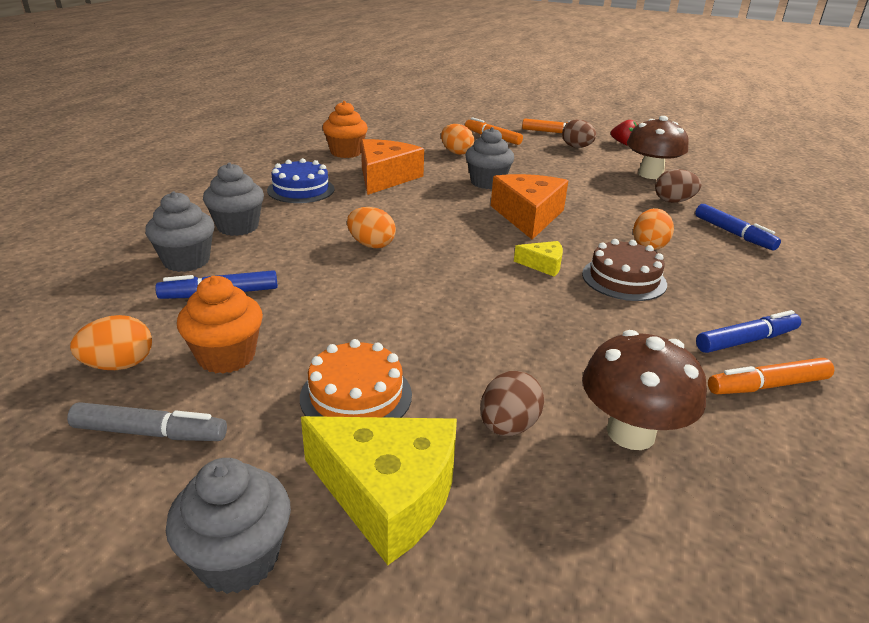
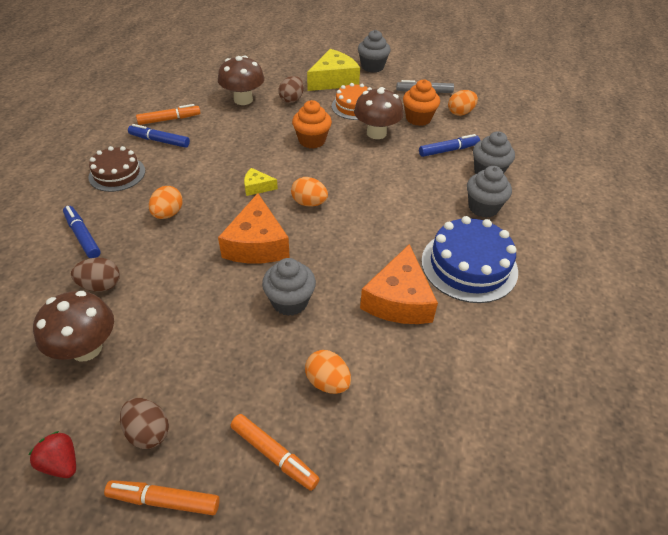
camera: 175 degrees right, 15 degrees up
(301, 190) = (469, 265): blue cake -> blue cake, size x1.52
(333, 331) = (376, 133): none -> brown mushroom
(346, 152) = (466, 360): orange cupcake -> orange cupcake (312, 140)
(371, 245) = (378, 197): orange egg -> orange egg (309, 203)
(388, 494) = (333, 80): yellow cheese -> yellow cheese turned 120 degrees clockwise
(624, 279) = (206, 179): brown cake -> brown cake (117, 174)
(746, 340) = (159, 141): blue marker -> blue marker turned 45 degrees clockwise

